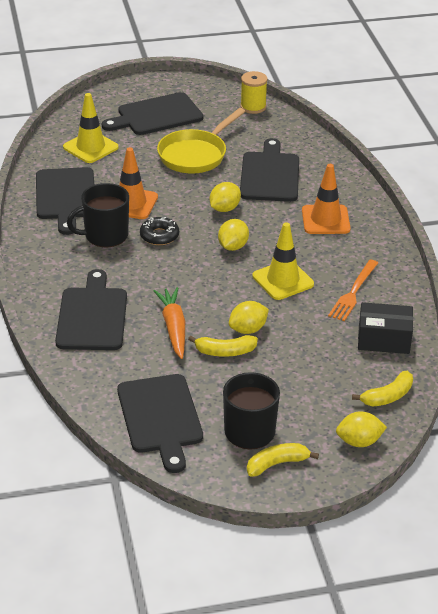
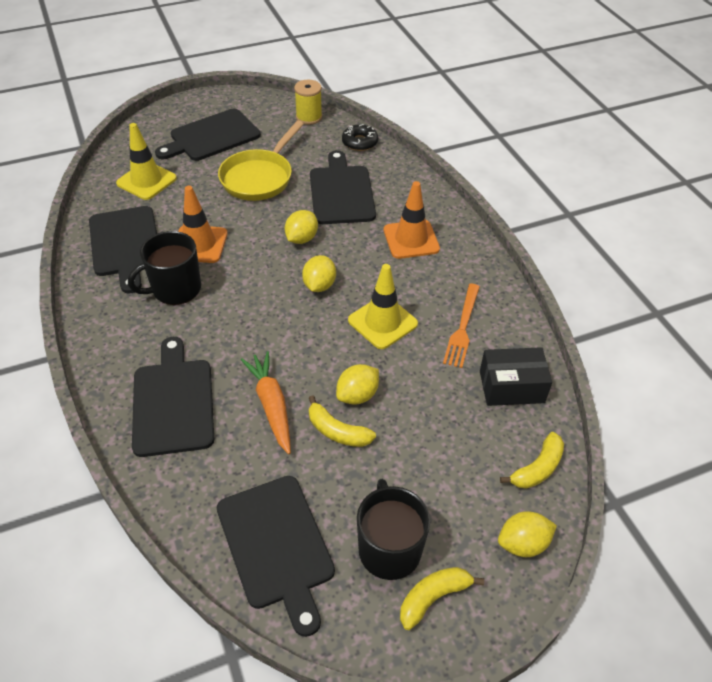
camera: 10 degrees left, 10 degrees up
(159, 236) = (236, 282): black donut -> black donut (359, 142)
(225, 352) = (337, 431): yellow banana -> yellow banana turned 45 degrees clockwise

